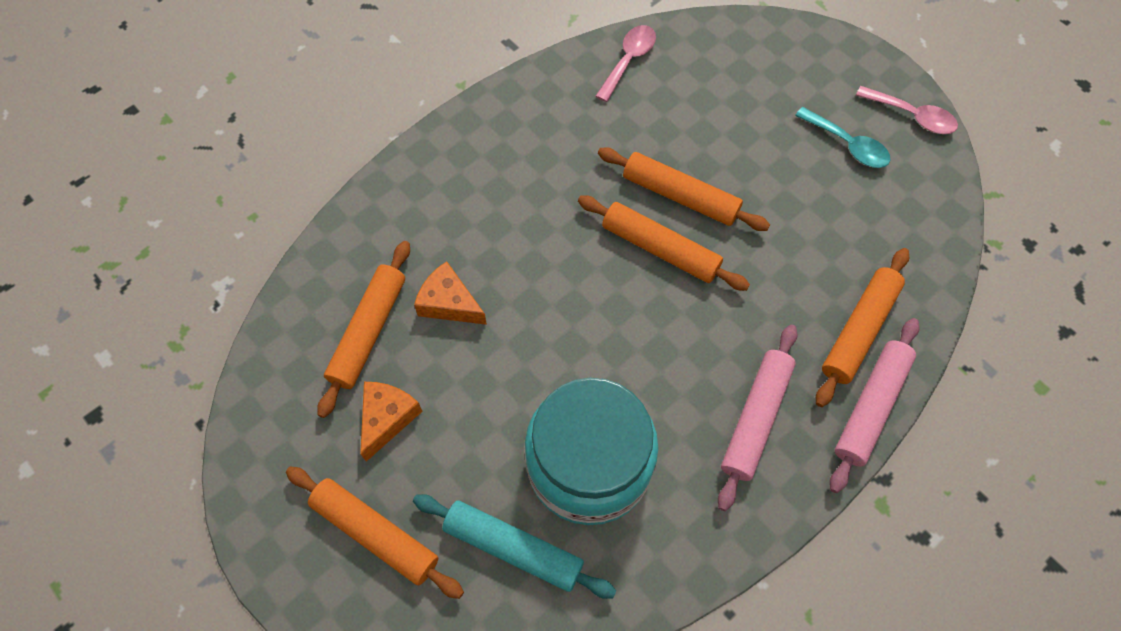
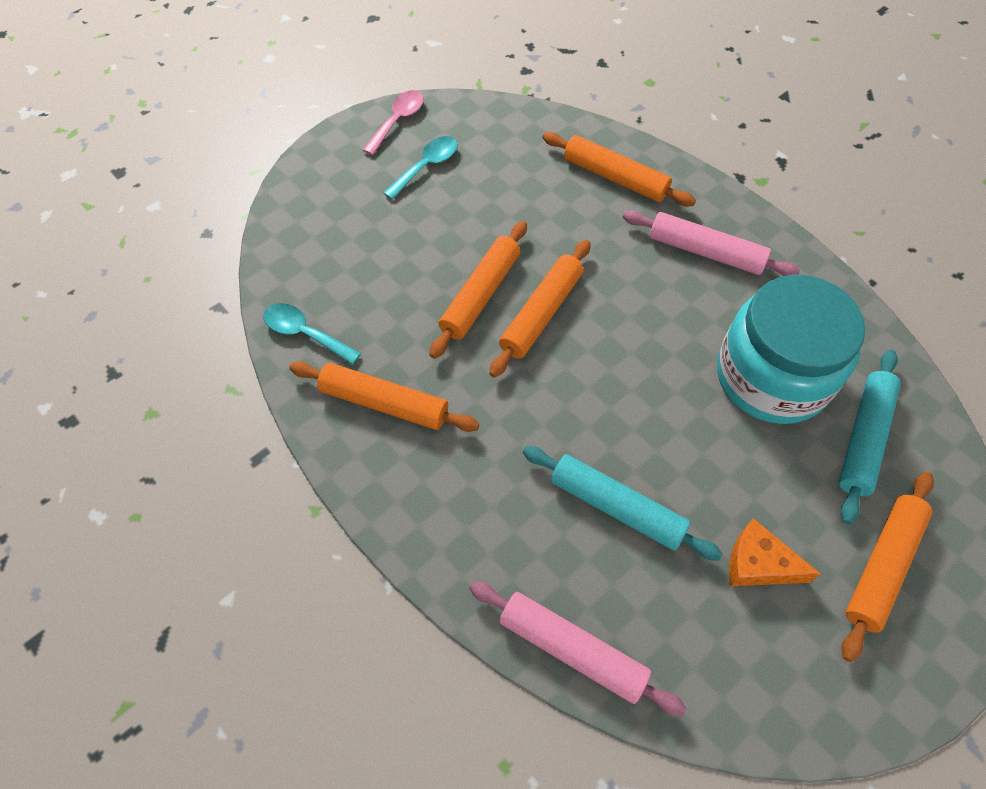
camera: 90 degrees left, 5 degrees down
(368, 331) = (659, 593): orange rolling pin -> orange rolling pin (384, 403)
(449, 303) = (616, 507): orange cheese -> turquoise rolling pin
(628, 60) = (305, 333): pink spoon -> turquoise spoon
(870, 407) = (683, 177): pink rolling pin -> pink rolling pin (572, 650)

